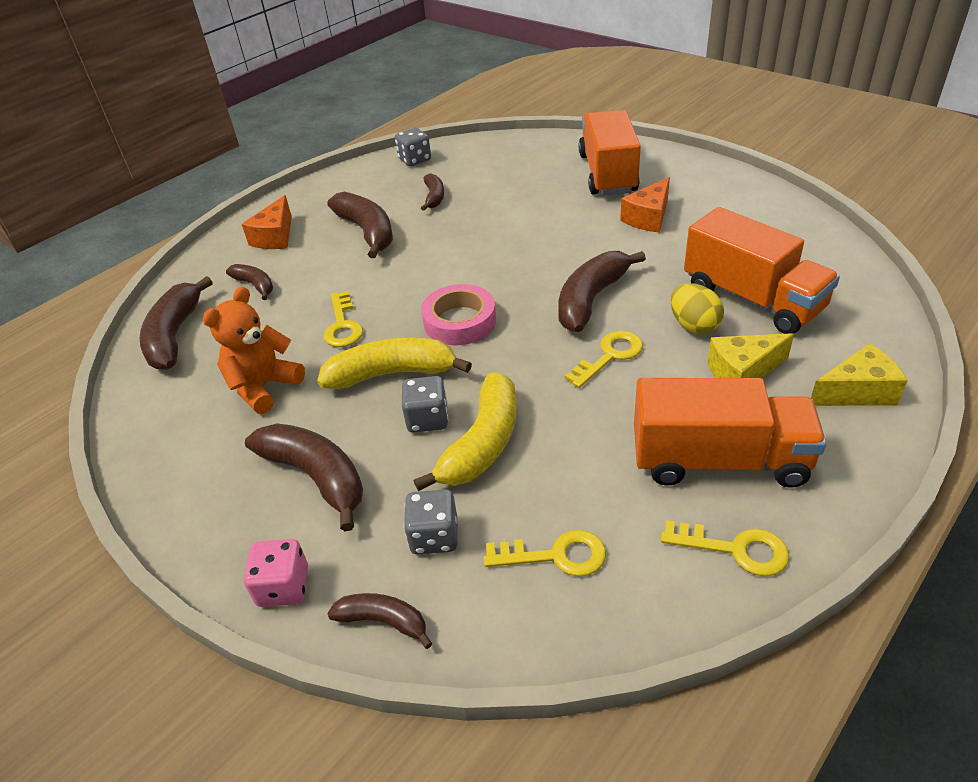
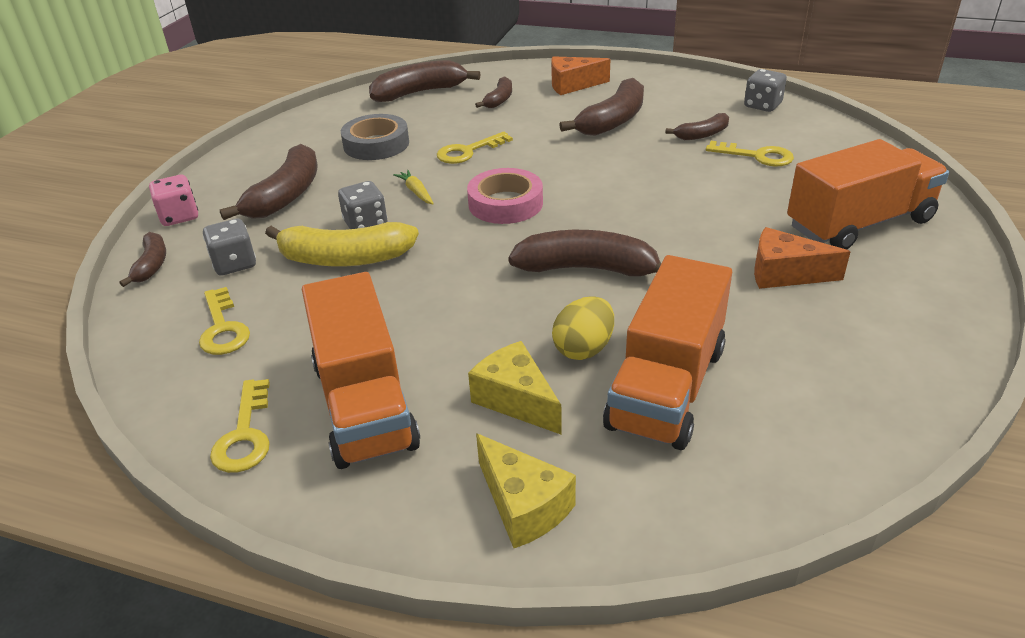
camera: 65 degrees right, 5 degrees down
(264, 387) = (376, 144): orange teddy bear -> grey tape
(392, 374) = (416, 192): yellow banana -> yellow carrot
(610, 356) = (498, 301): yellow key -> yellow key (757, 156)

